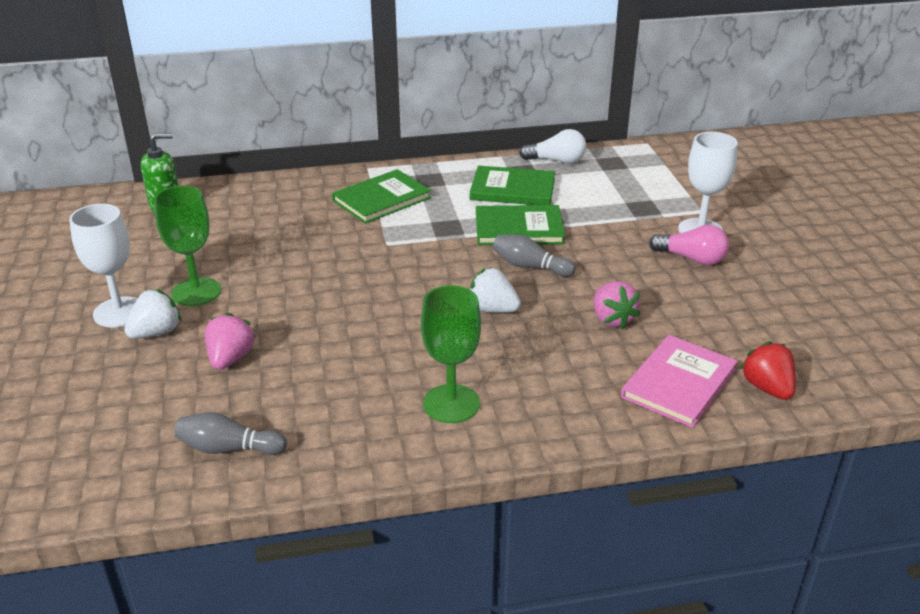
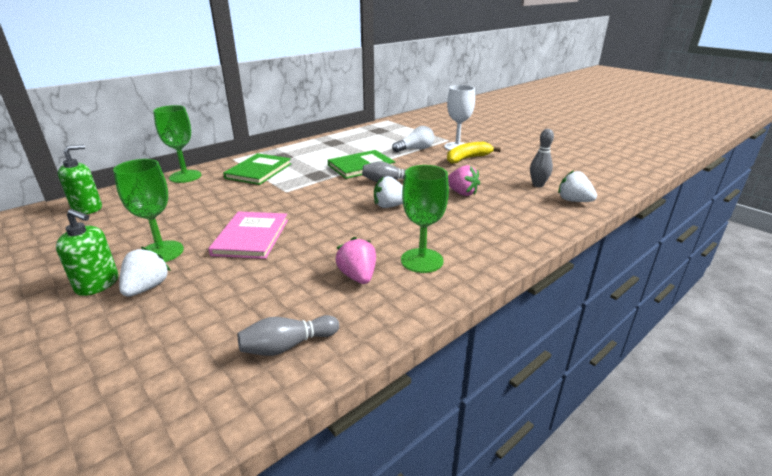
camera: 30 degrees left, 5 degrees down
(119, 312) = (98, 284): white goblet -> green soap dispenser
(230, 358) = (231, 285): pink strawberry -> pink strawberry (358, 276)
(292, 184) = (185, 176): none -> green goblet
(512, 189) = (337, 150): green book -> none
(556, 161) = (348, 135): white light bulb -> white light bulb (415, 149)
(679, 383) = (532, 211): pink book -> pink book (251, 237)
(691, 259) = (468, 158): pink light bulb -> yellow banana
(745, 342) = (538, 185): none -> grey bowling pin
(767, 388) = (573, 201): red strawberry -> white strawberry

